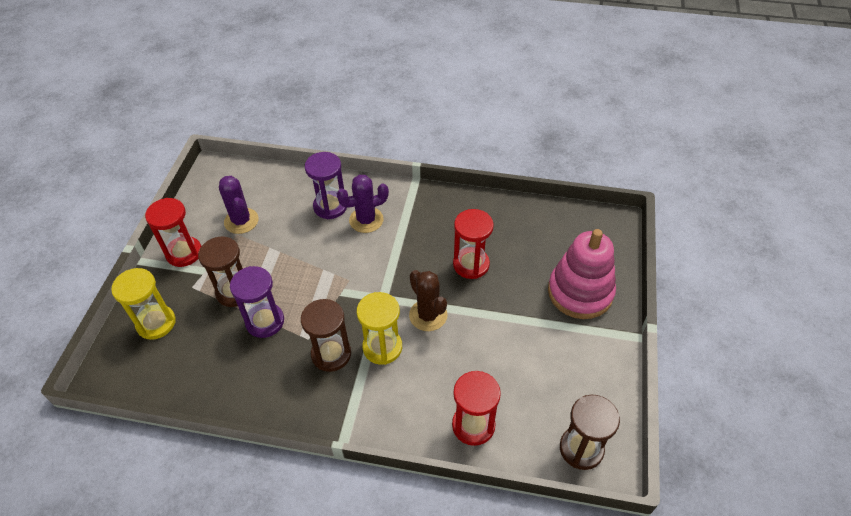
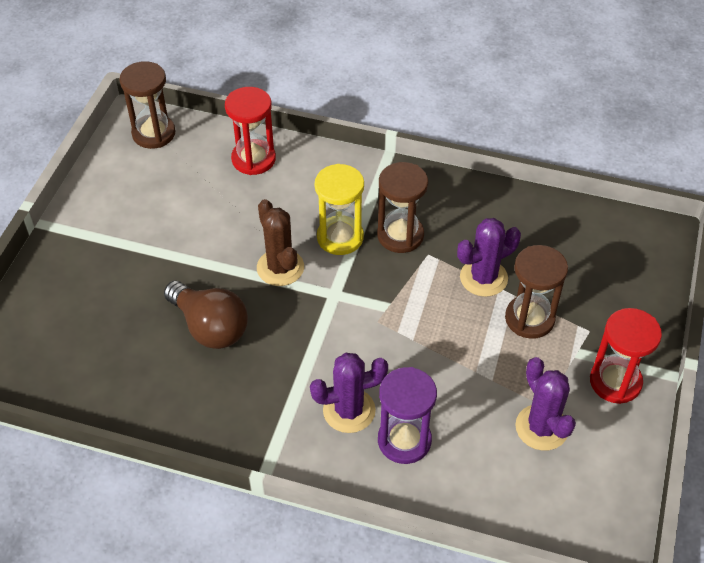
camera: 175 degrees left, 0 degrees up
(156, 323) = (621, 288): yellow hourglass -> none
(265, 321) = (483, 278): purple hourglass -> purple cactus
(471, 264) = (210, 327): red hourglass -> brown light bulb
(580, 292) = (82, 278): pink stacking toy -> none

